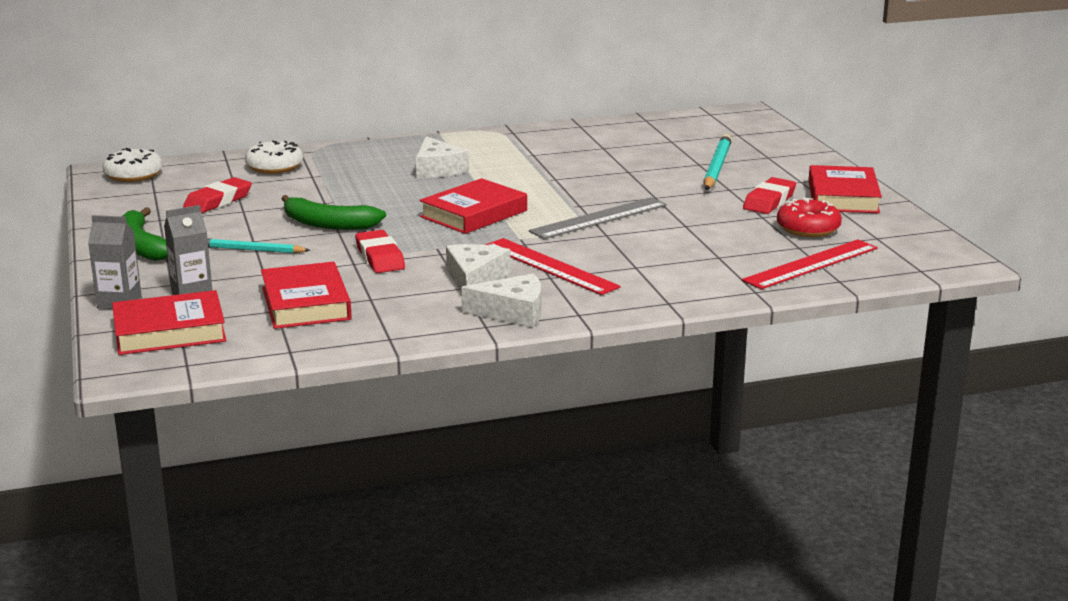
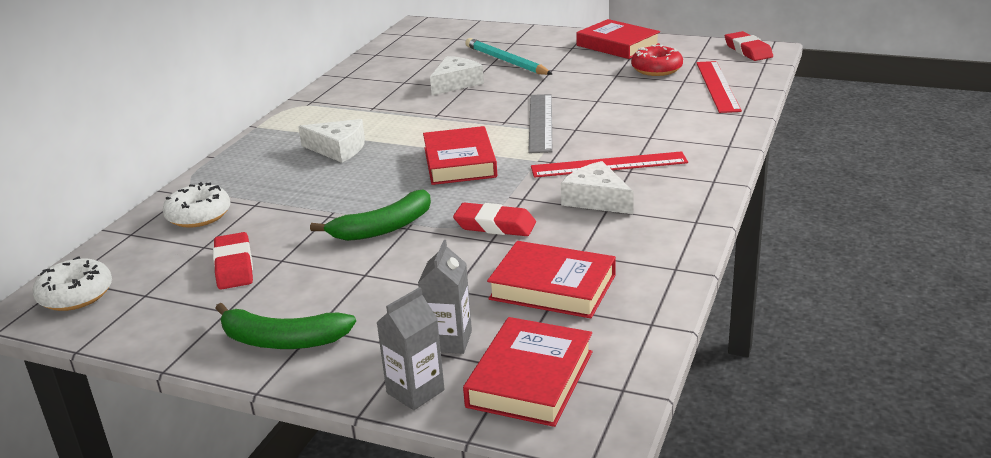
camera: 50 degrees left, 5 degrees up
(251, 250) = (387, 281): turquoise pencil -> none
(512, 312) = (681, 204): white cheese -> white cheese (456, 83)
(769, 201) = (593, 65): red eraser -> red eraser (748, 51)

